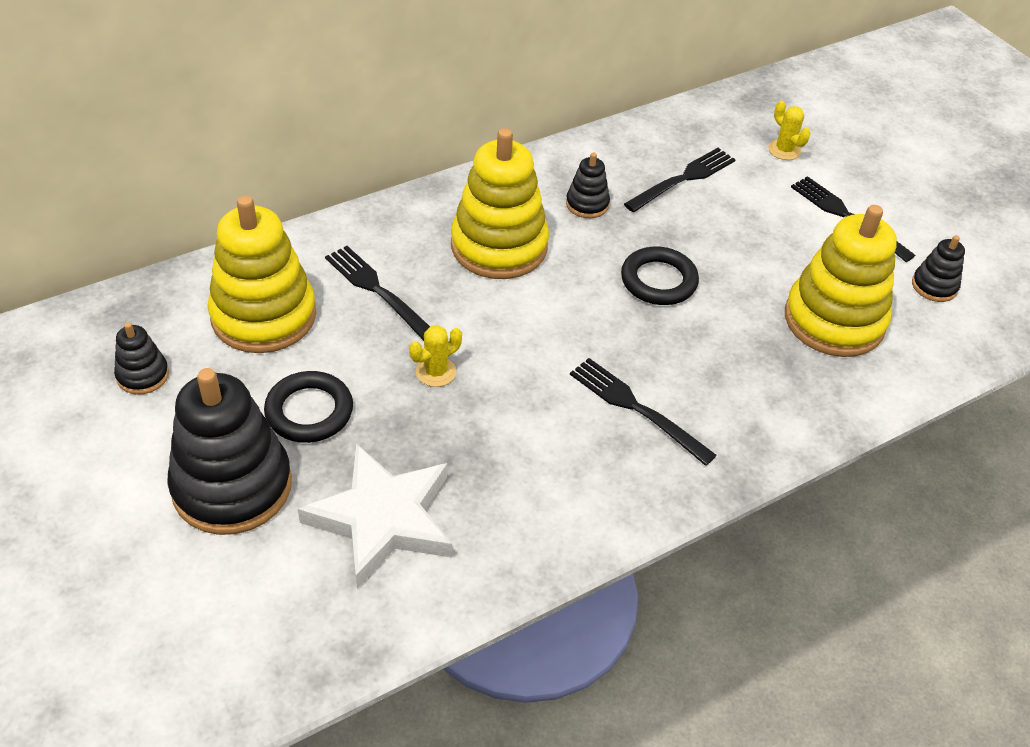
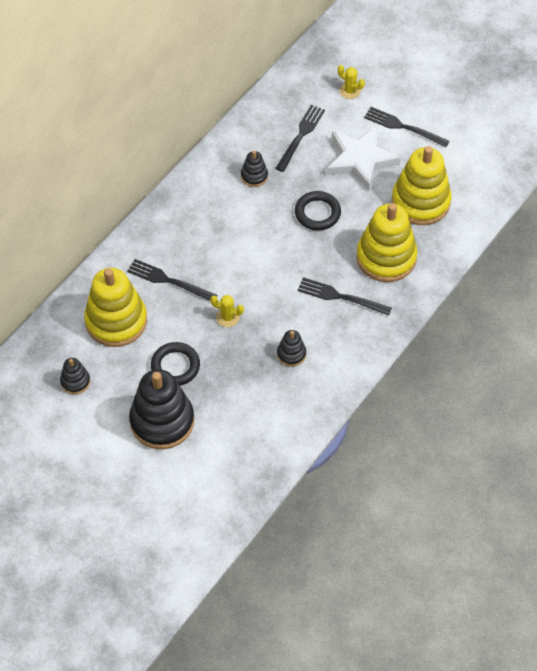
camera: 20 degrees left, 10 degrees up
(383, 519) = (246, 407): white star -> white star (360, 160)
(436, 372) = (227, 317): yellow cactus -> yellow cactus turned 75 degrees clockwise
(499, 246) = (219, 225): yellow stacking toy -> yellow stacking toy (386, 257)
(934, 286) = (466, 157): black stacking toy -> black stacking toy (291, 354)

